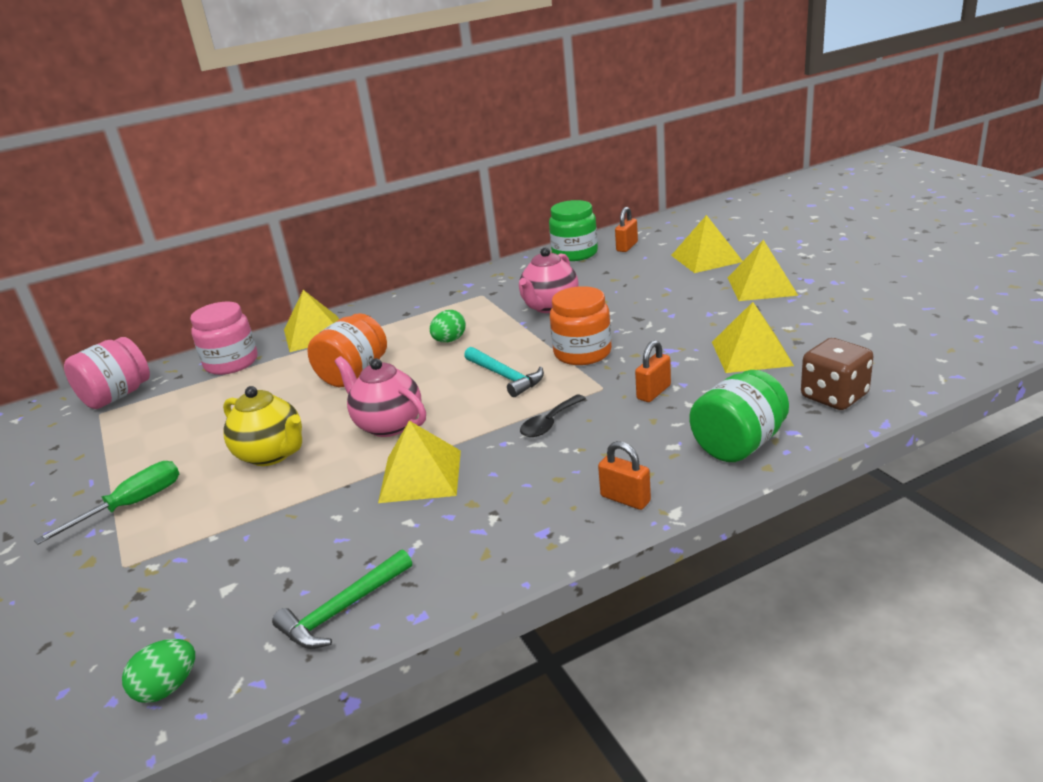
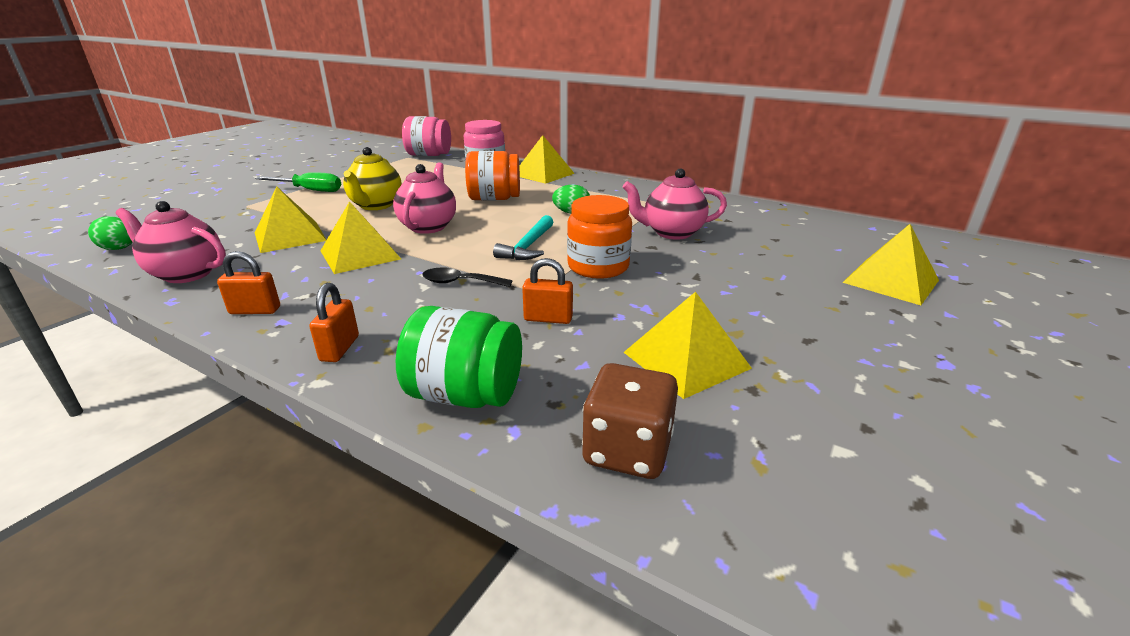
camera: 55 degrees right, 0 degrees up
(342, 609) = (186, 274): green hammer -> pink teapot
(575, 253) = (793, 217): green jar -> none
(627, 247) = (847, 235): orange padlock -> orange padlock (255, 310)
(761, 286) = (872, 331): yellow pyramid -> yellow pyramid (290, 236)

